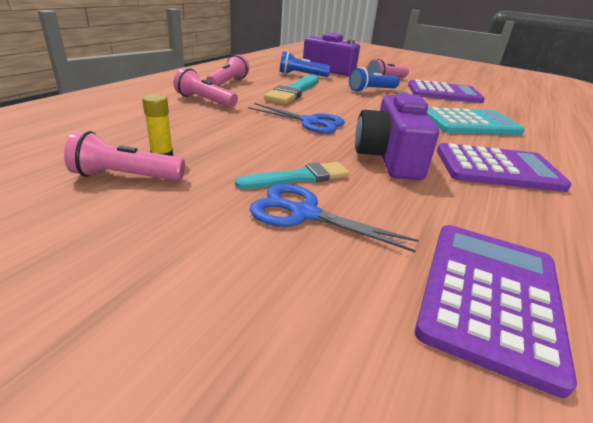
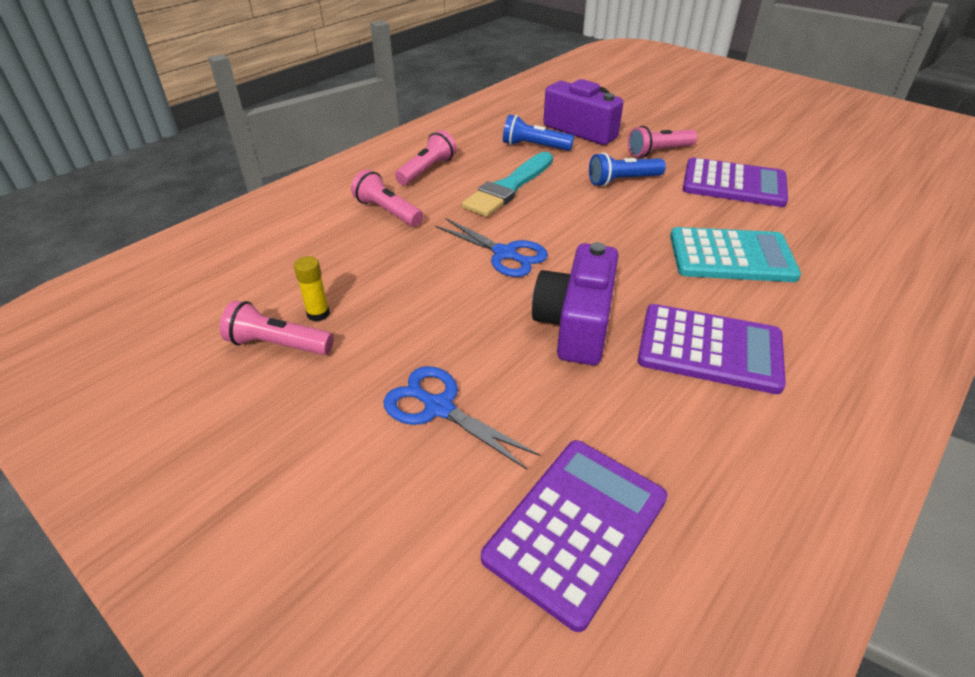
camera: 15 degrees right, 10 degrees up
(299, 177) = (453, 354): turquoise brush -> none

